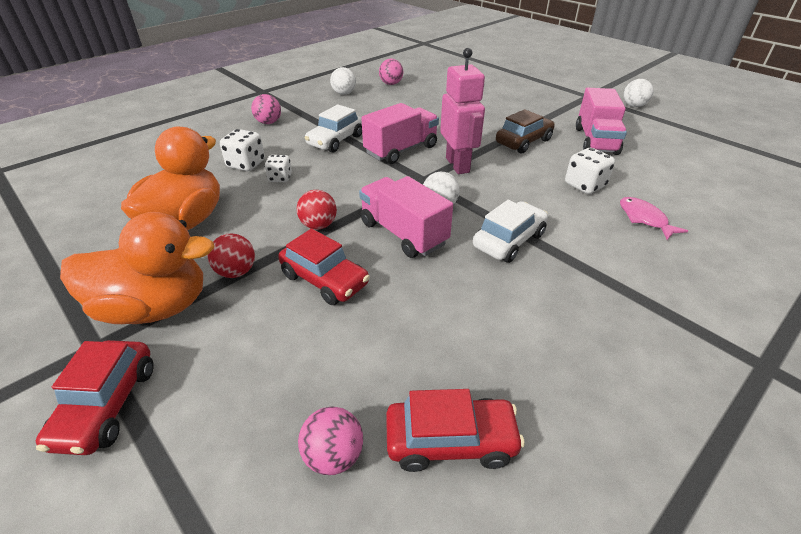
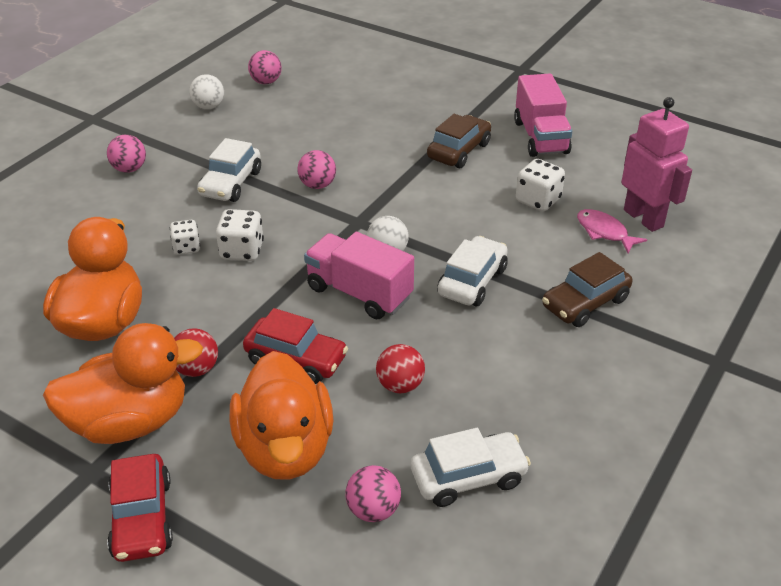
camera: 15 degrees left, 0 degrees up
(246, 164) = (133, 235): white dice -> white dice (242, 251)
(276, 363) = (285, 448): none -> orange duck
(319, 225) = (261, 300): red ball -> red ball (400, 385)
(401, 150) = (317, 185): pink truck -> pink ball
(450, 441) = (468, 477): red car -> white car
(458, 165) = (391, 196): pink robot -> pink robot (643, 218)
(616, 278) = (585, 303): none -> brown car
(633, 106) = (577, 77): white ball -> none

